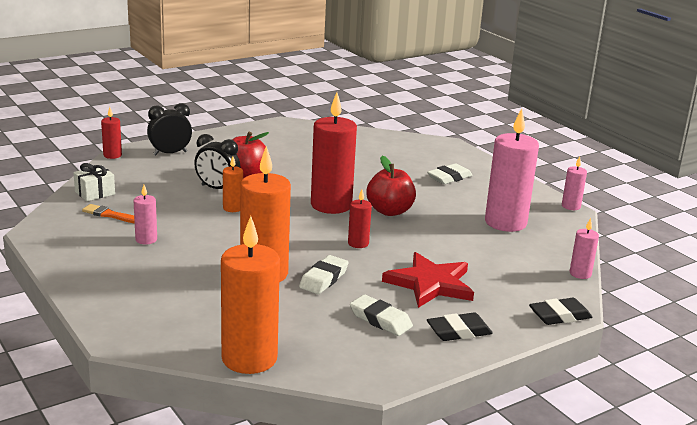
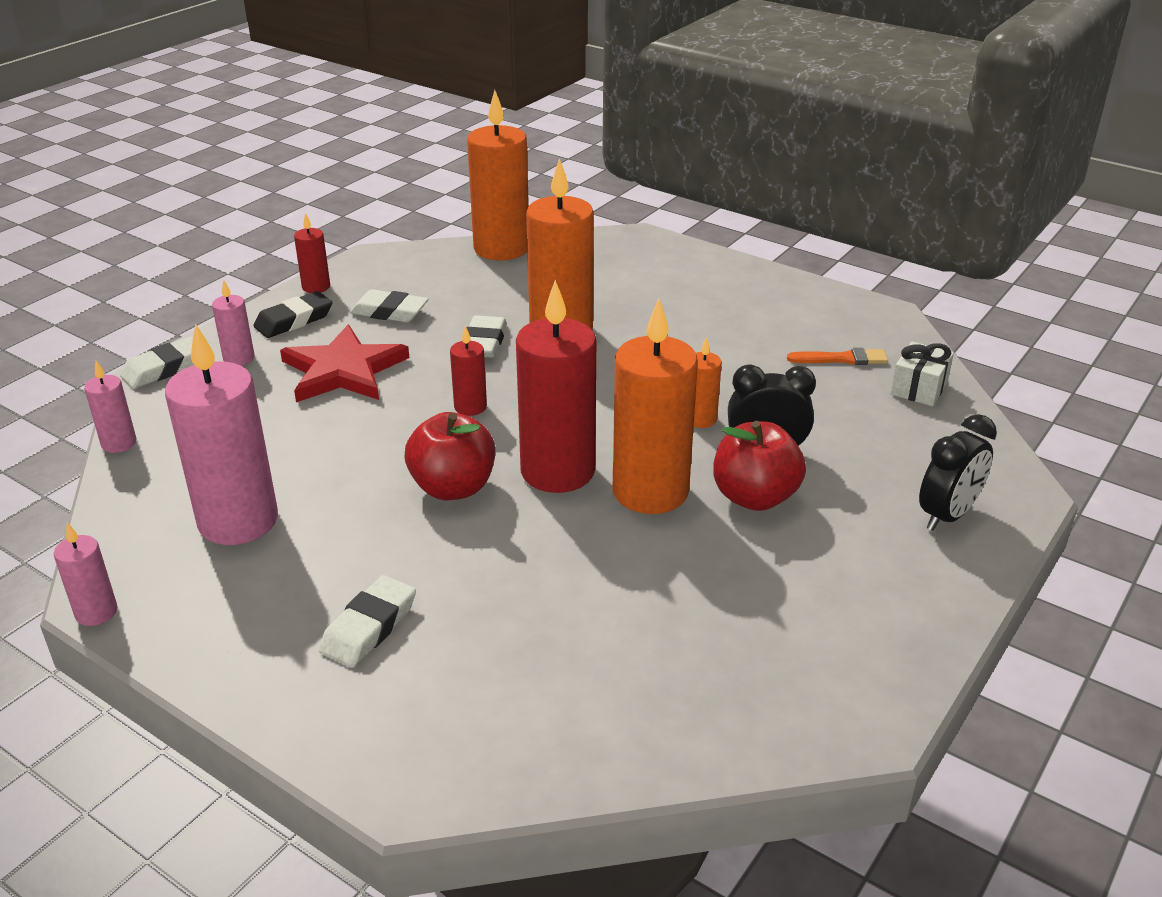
camera: 160 degrees right, 10 degrees up
(112, 155) = (1024, 476): red candle -> red candle (316, 287)
(146, 239) = (748, 337): pink candle -> pink candle (239, 358)
(292, 188) = (650, 491): none -> orange candle
(559, 316) = (164, 369): black eraser -> white eraser

